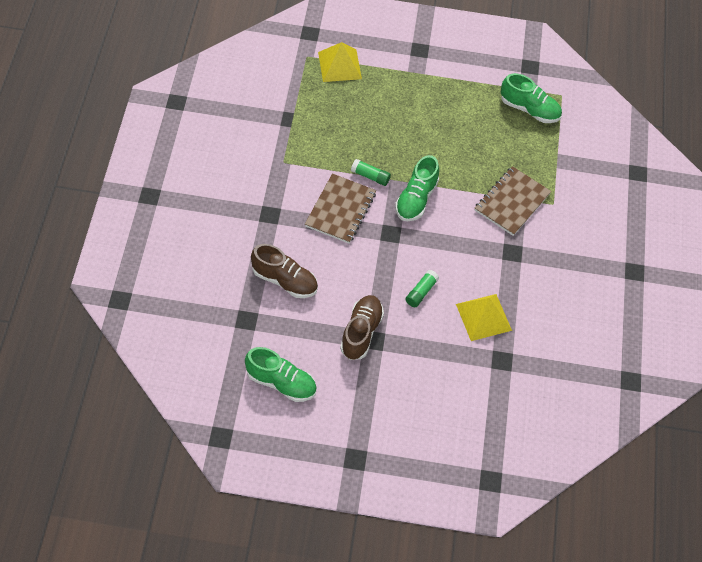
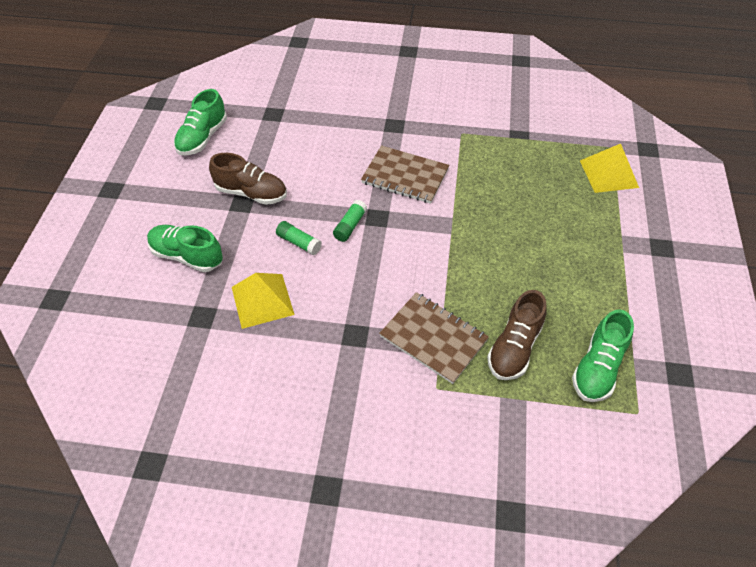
camera: 95 degrees right, 5 degrees down
(284, 280) = (316, 137): brown shoe -> brown shoe (514, 348)
(370, 176) = (453, 200): green glue stick -> green glue stick (350, 226)
(416, 199) = (426, 240): green shoe -> green shoe (187, 256)

